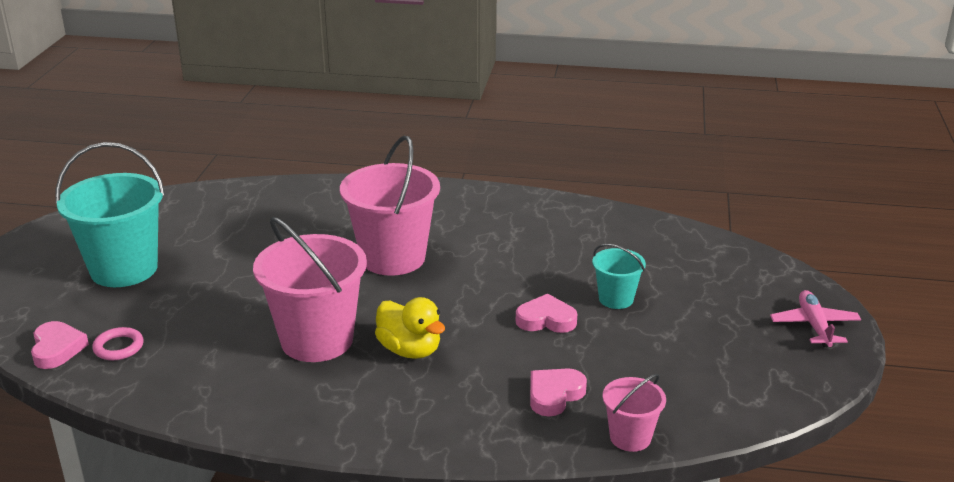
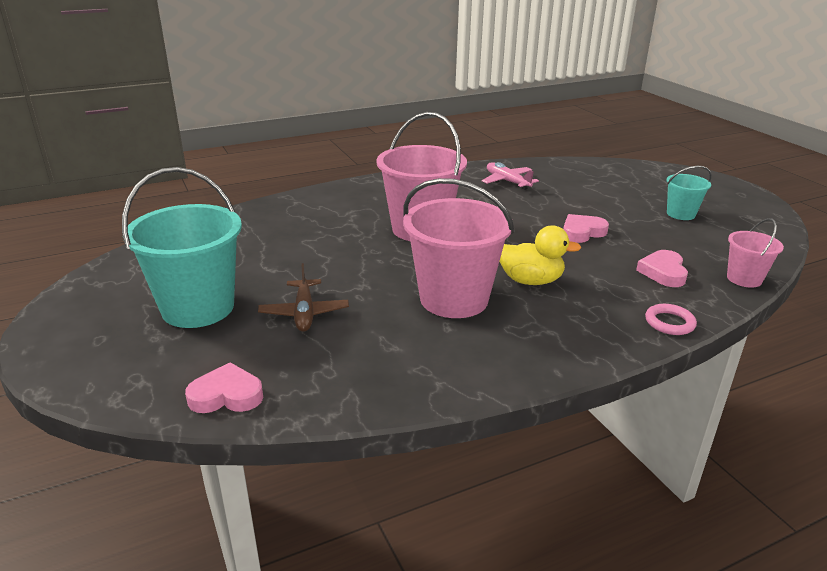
camera: 35 degrees left, 0 degrees up
(57, 349) = (226, 395): pink heart -> pink heart turned 45 degrees counterclockwise
(118, 347) = (289, 369): pink ring -> pink ring (669, 323)
(188, 304) = (304, 313): none -> brown plane
(616, 299) = (600, 208): turquoise bucket -> turquoise bucket (681, 214)
(814, 326) = (719, 188): pink plane -> pink plane (507, 181)

